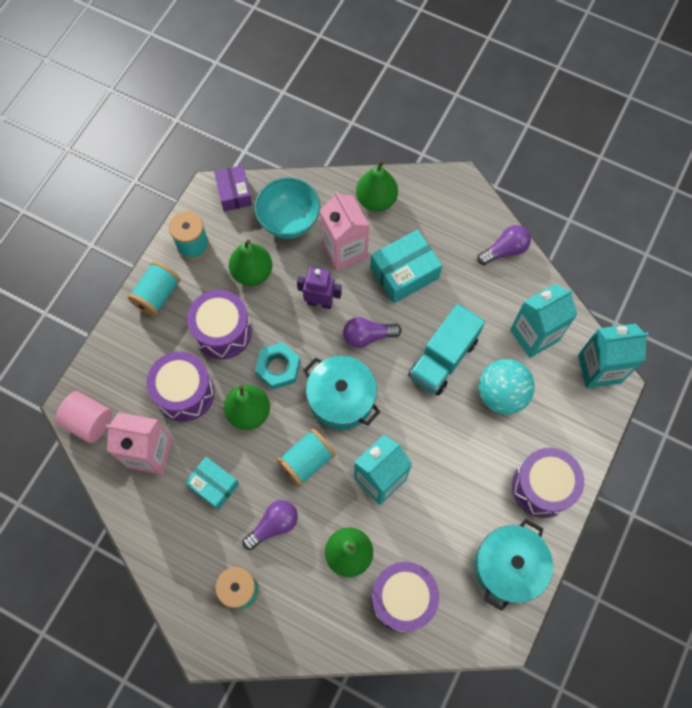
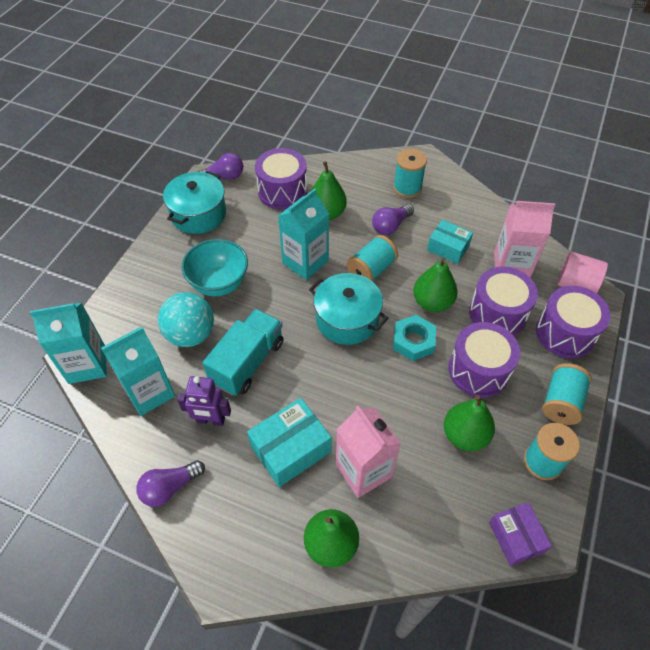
camera: 175 degrees right, 15 degrees down
(289, 221) = (437, 503): turquoise bowl -> turquoise bowl (219, 283)
(320, 302) = (382, 408): purple robot -> purple robot (210, 420)
(367, 336) = (327, 377): purple light bulb -> purple light bulb (223, 177)
(542, 487) = (162, 266): purple drum -> purple drum (565, 333)

